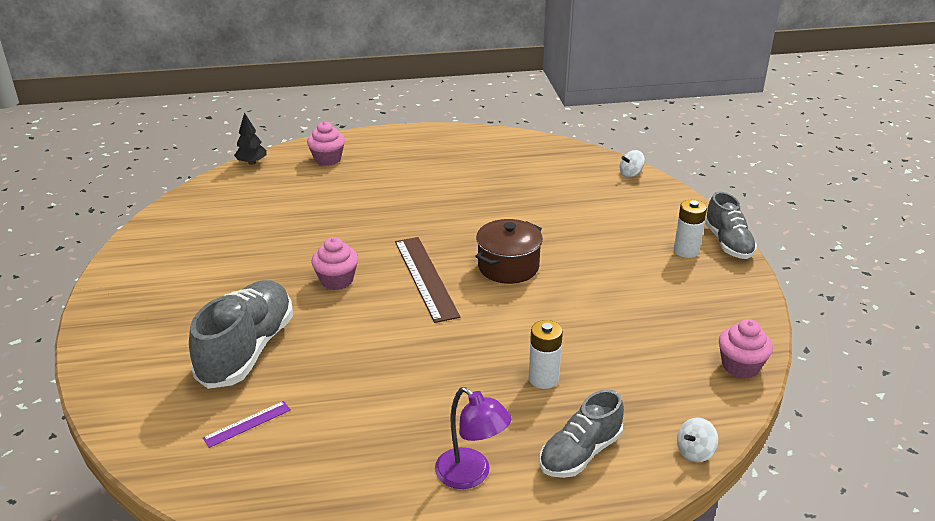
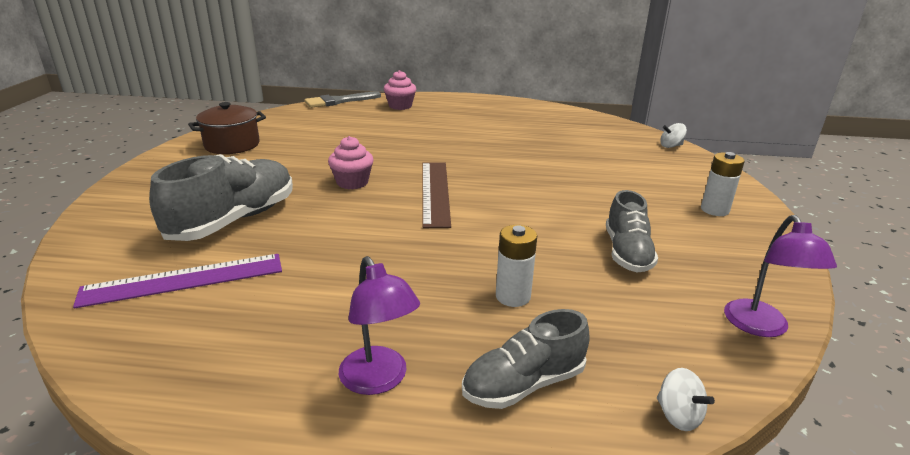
camera: 15 degrees right, 5 degrees down
(247, 424) = (183, 280): purple ruler -> purple ruler, size x1.99
(252, 162) = (339, 101): black tree -> grey brush
(508, 267) = (520, 196): brown pot -> brown pot (232, 145)
(695, 452) = (678, 416): white spinning top -> white spinning top turned 105 degrees counterclockwise
(728, 243) = (764, 210): grey shoe -> grey shoe (627, 253)
(740, 366) = (761, 327): pink cupcake -> purple lamp

